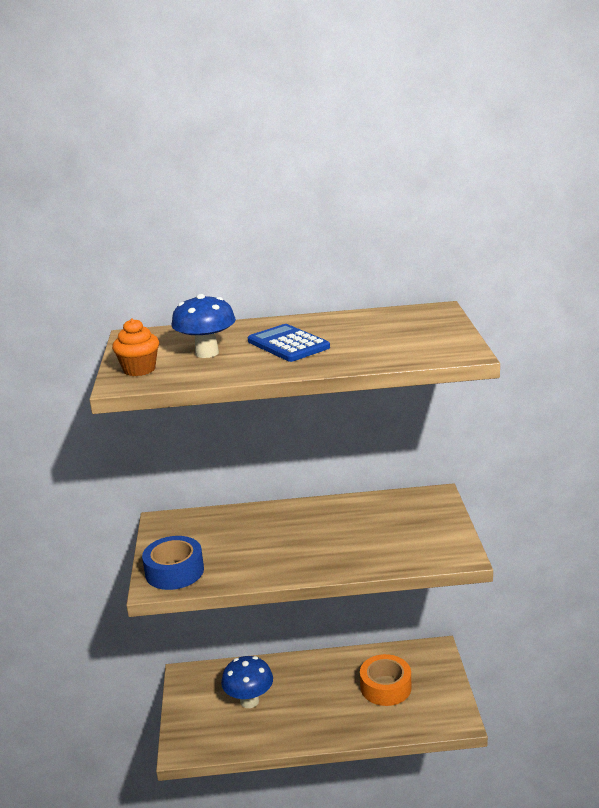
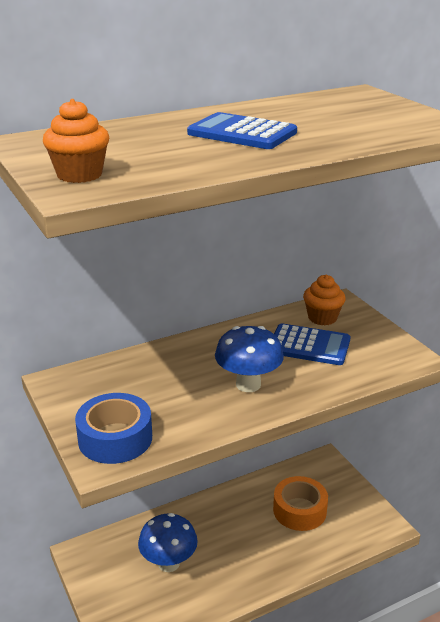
camera: 25 degrees left, 5 degrees up
(207, 353) = (150, 150): blue mushroom -> blue mushroom (248, 384)
(377, 529) = (309, 346): none -> blue calculator
(409, 507) = (322, 318): none -> orange cupcake

